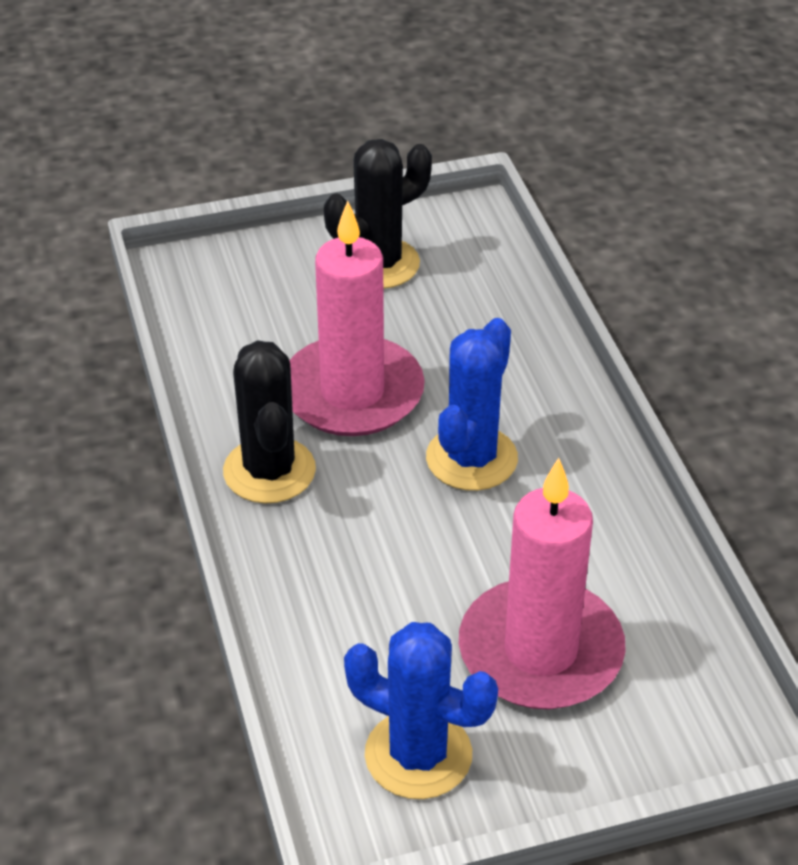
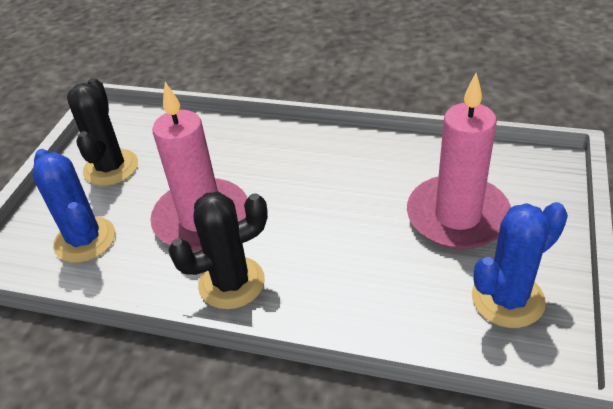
camera: 55 degrees left, 0 degrees up
(269, 471) = (231, 283): black cactus -> black cactus turned 45 degrees counterclockwise
(471, 458) = (297, 189): blue cactus -> blue cactus (85, 240)

